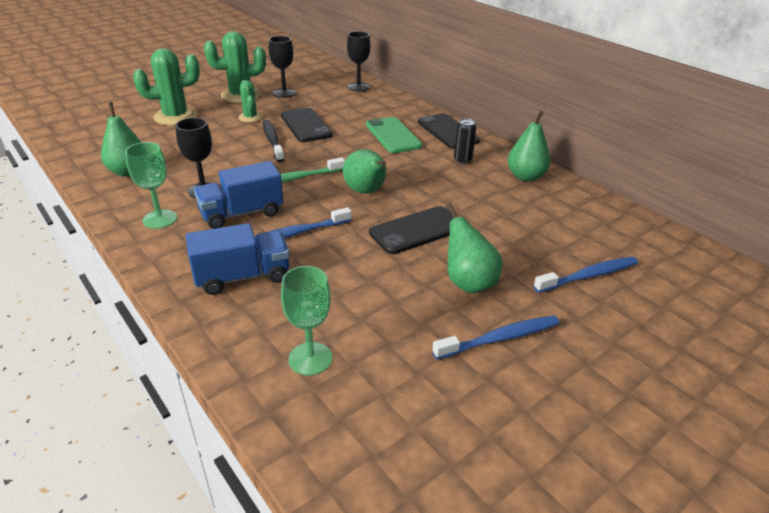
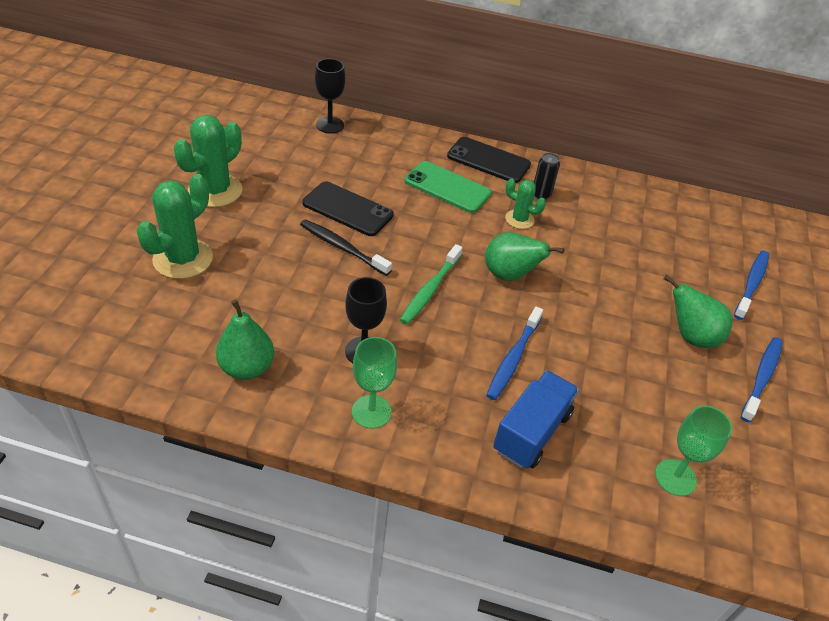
camera: 40 degrees left, 10 degrees up
(242, 213) = (438, 361): blue truck -> none
(250, 117) = (272, 222): green cactus -> green cactus (519, 219)
(284, 93) = (260, 166): black goblet -> none
(417, 230) = (599, 300): black phone -> none
(525, 177) = (608, 193): green pear -> none

